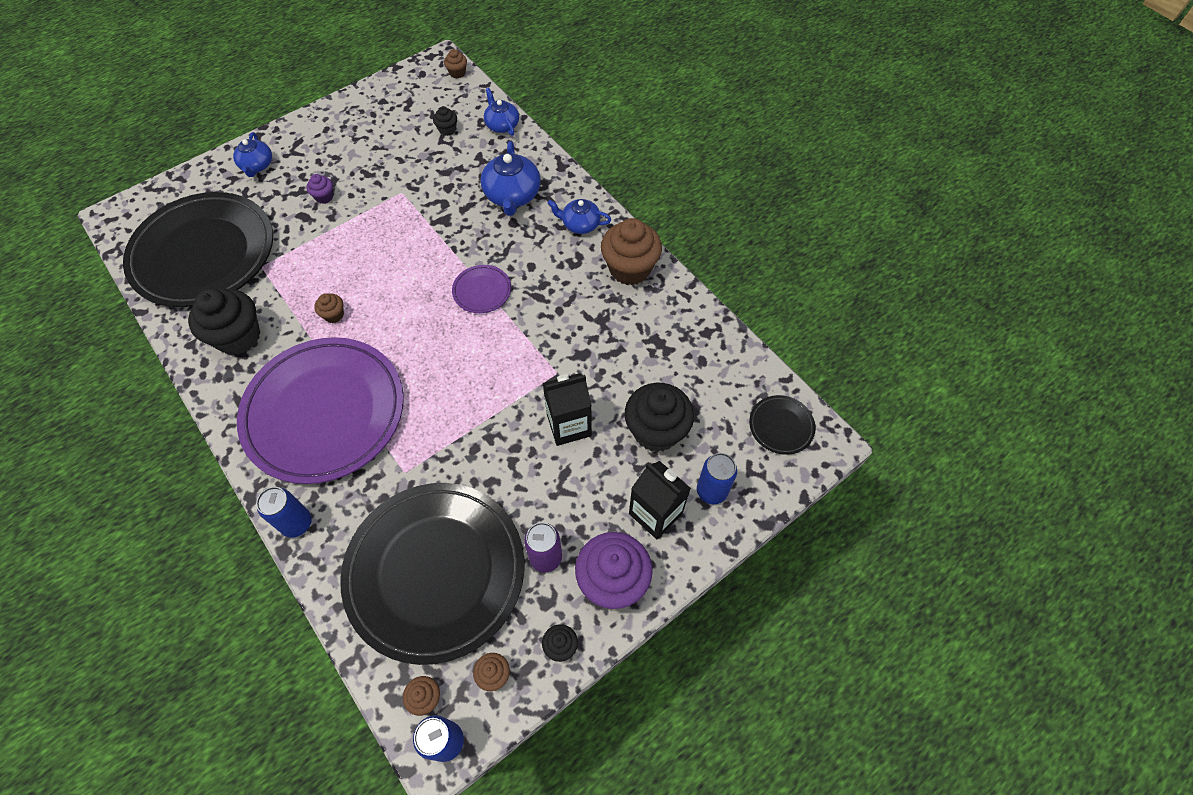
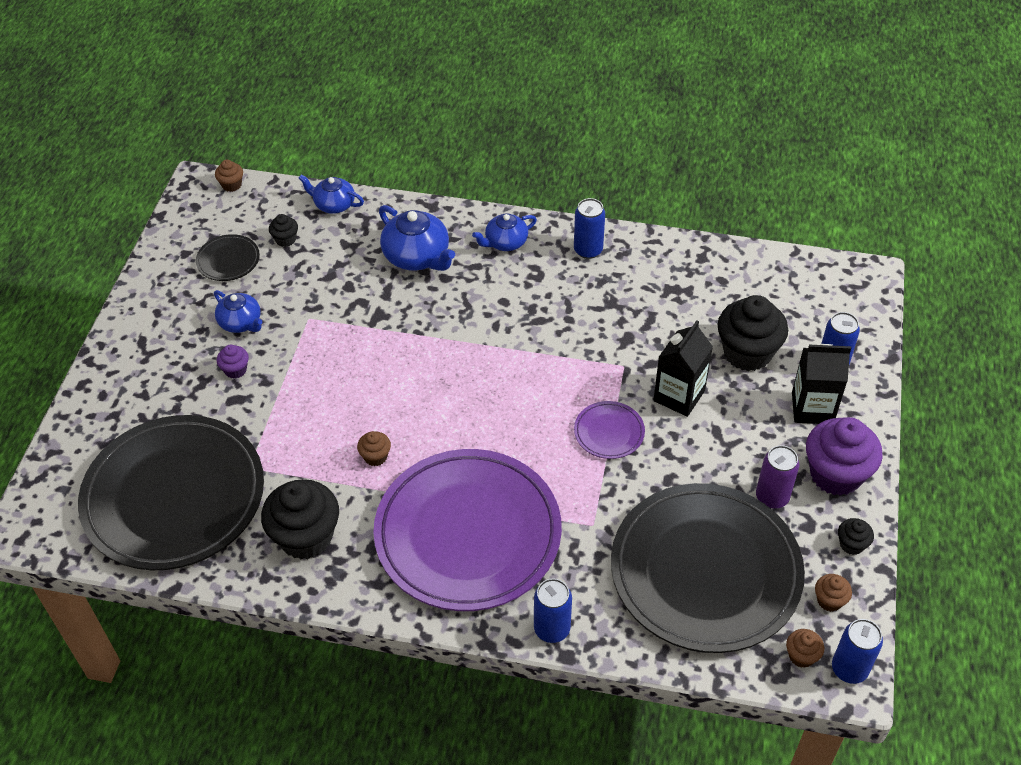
camera: 40 degrees left, 10 degrees down
(257, 165) = (125, 388): blue teapot -> blue teapot (241, 322)
(482, 291) = (486, 348): purple plate -> purple plate (609, 432)
(629, 269) = (588, 250): brown cupcake -> blue can
(781, 426) = (828, 286): black plate -> black plate (228, 260)

